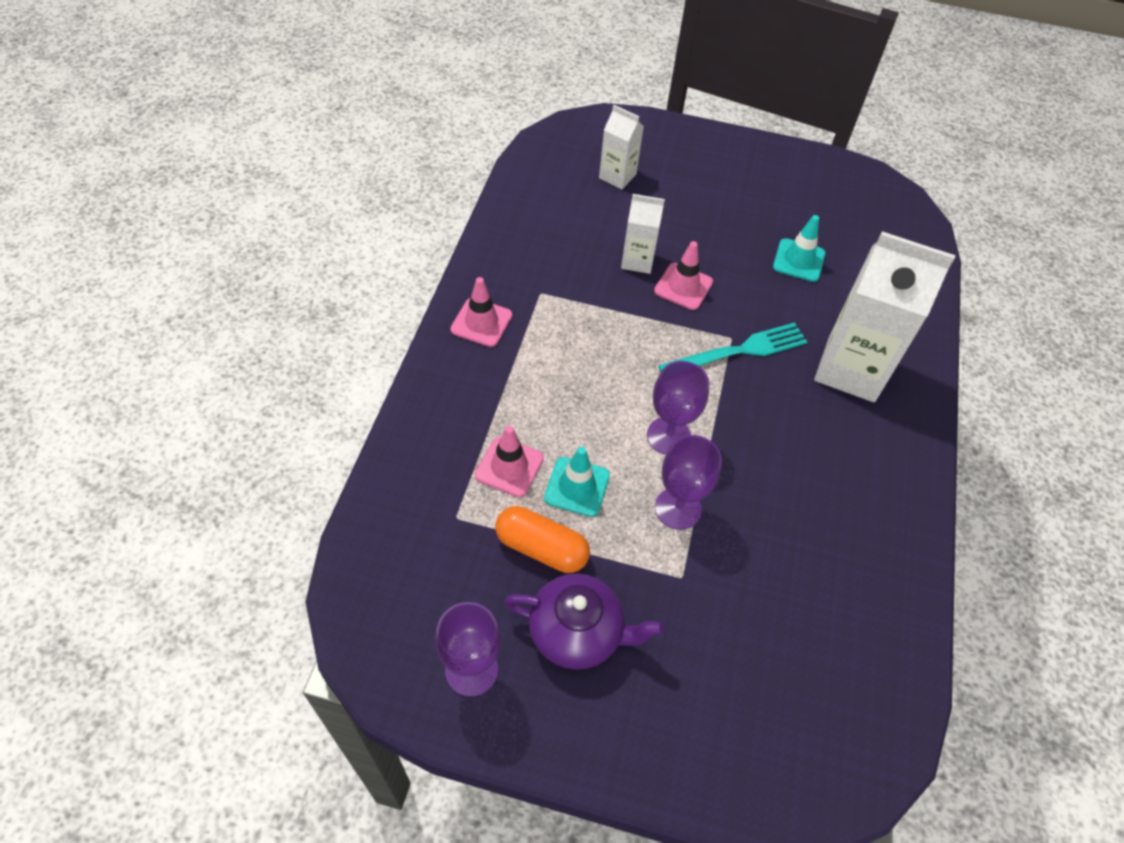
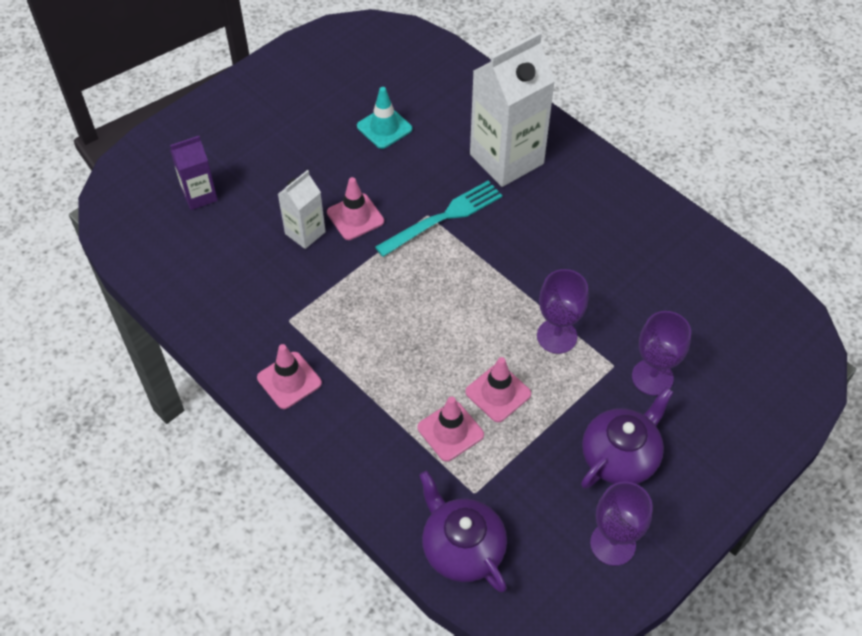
camera: 55 degrees left, 0 degrees up
(392, 534) = (462, 548): none -> purple teapot
(541, 548) = (537, 445): orange capsule -> none
(577, 487) = (498, 393): turquoise traffic cone -> pink traffic cone
(617, 176) = (199, 195): white carton -> purple carton
(668, 436) = (491, 307): purple goblet -> purple goblet (652, 377)
(738, 351) = (443, 218): turquoise fork -> turquoise fork turned 45 degrees clockwise

